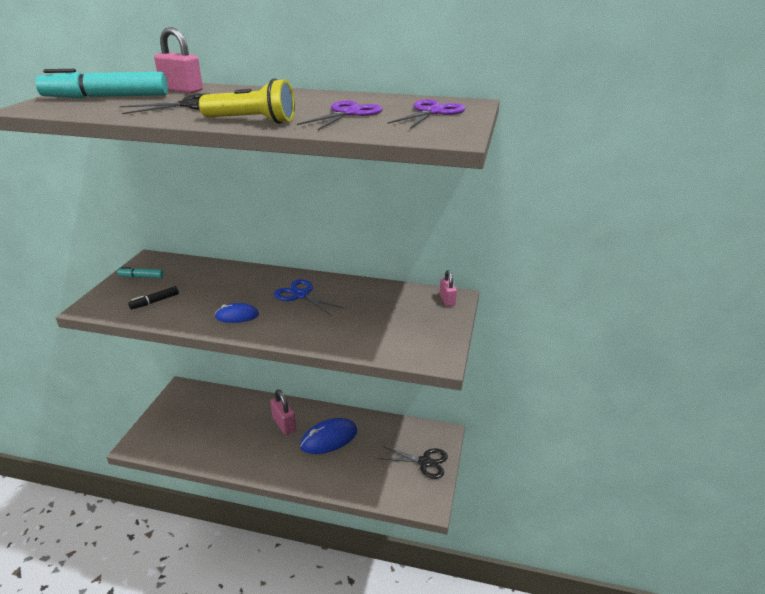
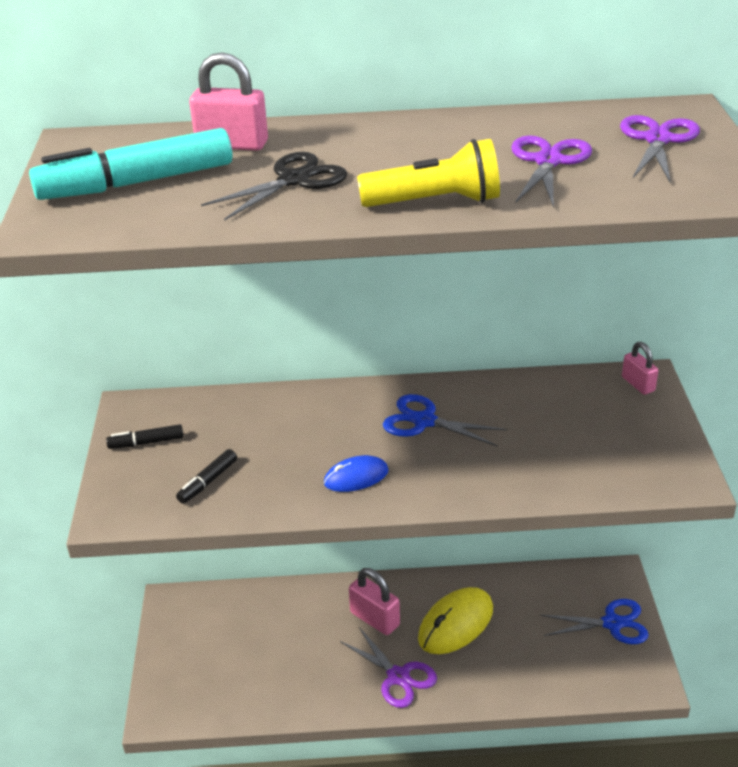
camera: 15 degrees left, 5 degrees up
(141, 277) = (146, 442): turquoise marker -> black marker
(277, 460) = (398, 676): none -> purple scissors
(329, 438) = (456, 624): blue mouse -> yellow mouse
(424, 462) = (612, 623): black scissors -> blue scissors

